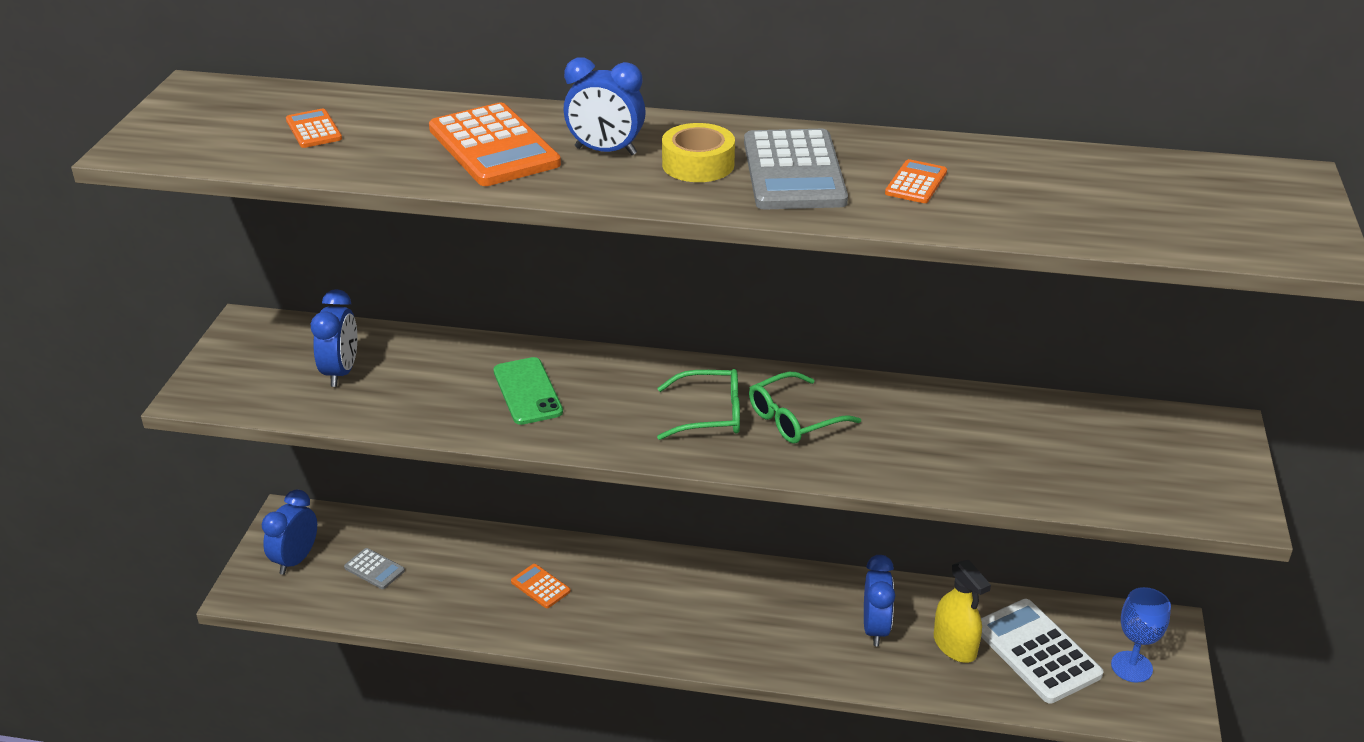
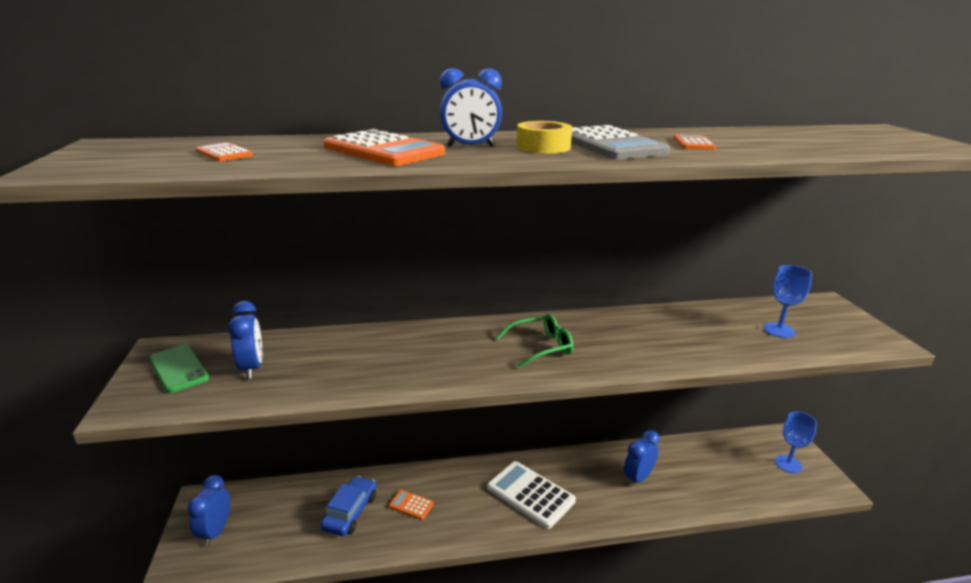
camera: 20 degrees left, 10 degrees down
(374, 569) = (282, 523): grey calculator -> none
(461, 576) = (350, 512): none -> blue car
(527, 391) = (405, 355): green phone -> green phone (179, 369)
(795, 419) = (596, 339): green glasses -> none
(875, 628) = (637, 478): blue clock -> blue clock turned 120 degrees counterclockwise
(955, 645) = (688, 477): yellow spray bottle -> none
(1036, 651) = (734, 468): white calculator -> white calculator (530, 494)
(1084, 458) = (779, 330): none -> blue goblet

